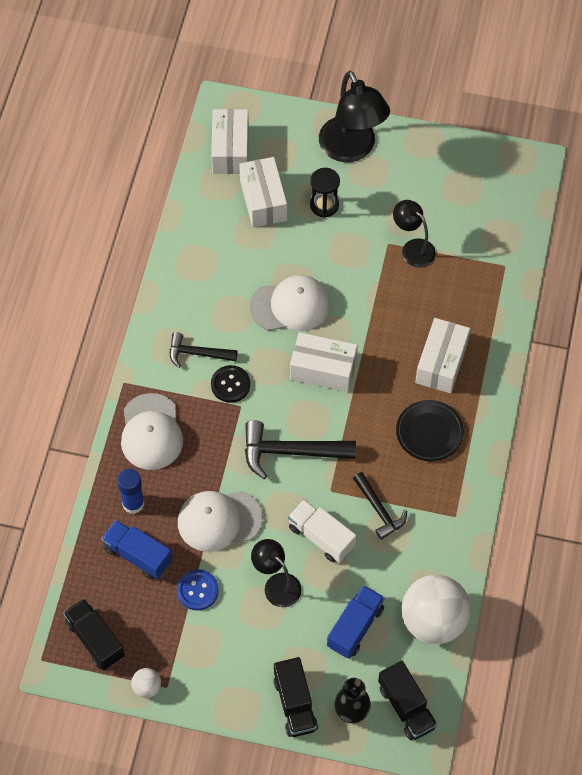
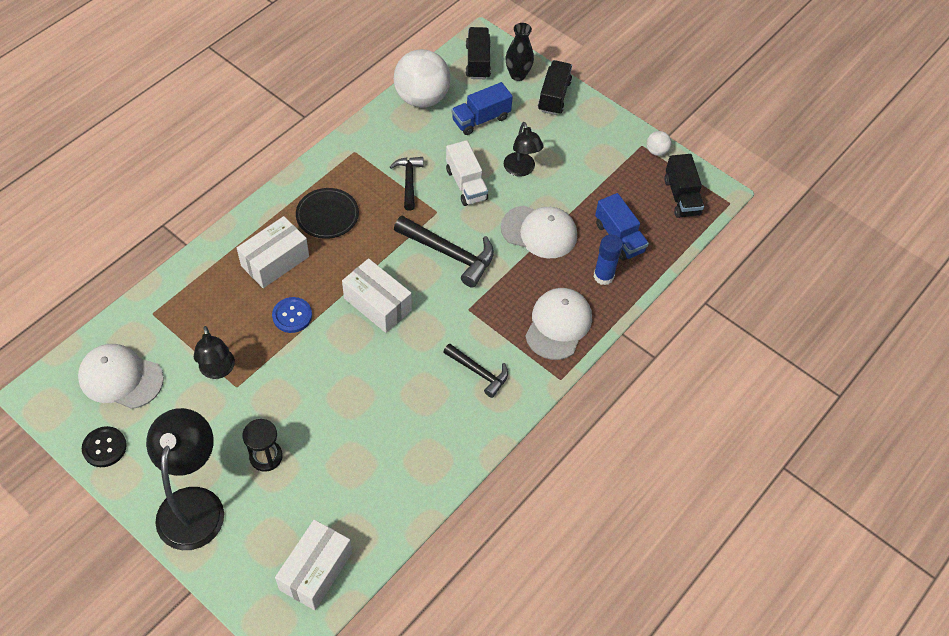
camera: 155 degrees left, 5 degrees down
(197, 590) = (584, 193): blue button -> blue button (292, 316)
(230, 384) = (466, 331): black button -> black button (104, 447)
(263, 200) = (321, 493): white box -> none
(290, 305) = (367, 374): white cap -> white cap (120, 378)

